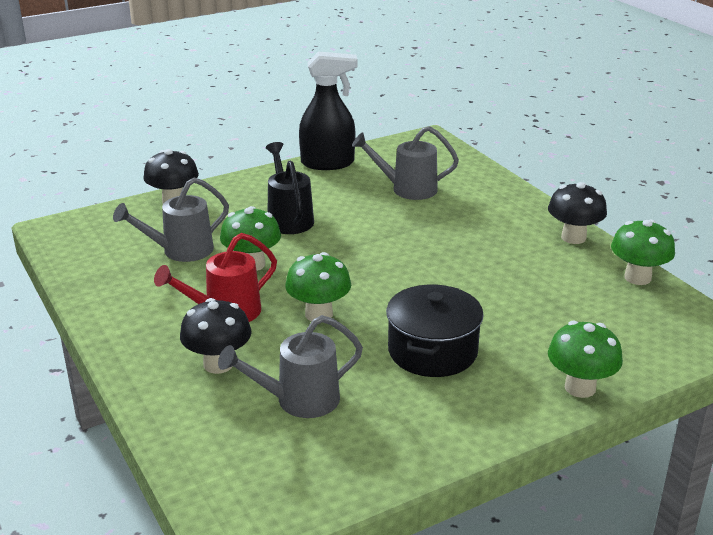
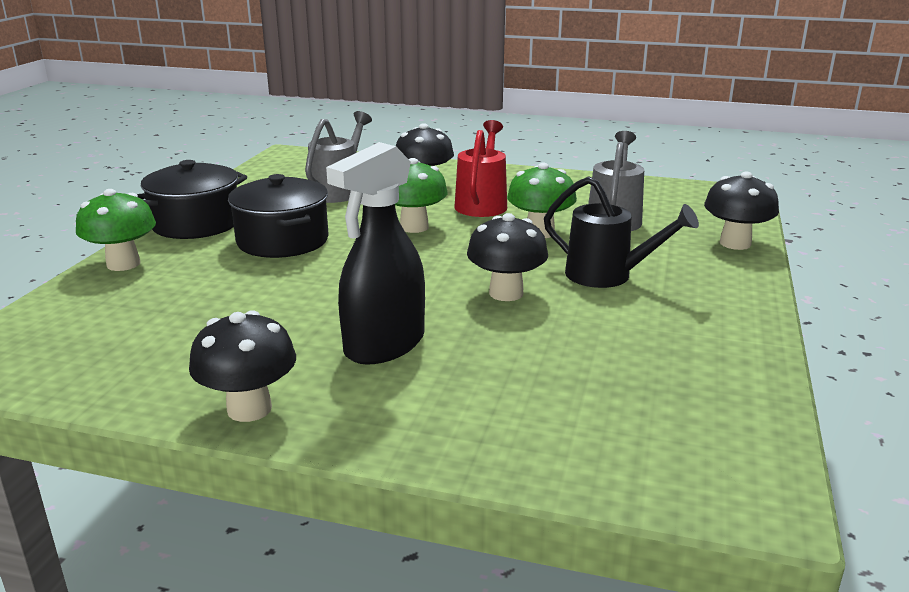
camera: 135 degrees right, 5 degrees down
(328, 163) = (745, 358): black spray bottle -> black spray bottle (384, 345)
(362, 235) = (506, 293): none -> black mushroom
(407, 189) = (576, 371): grey watering can -> none
(480, 417) = (196, 223): none -> black pot
(637, 277) = (111, 388): green mushroom -> none

